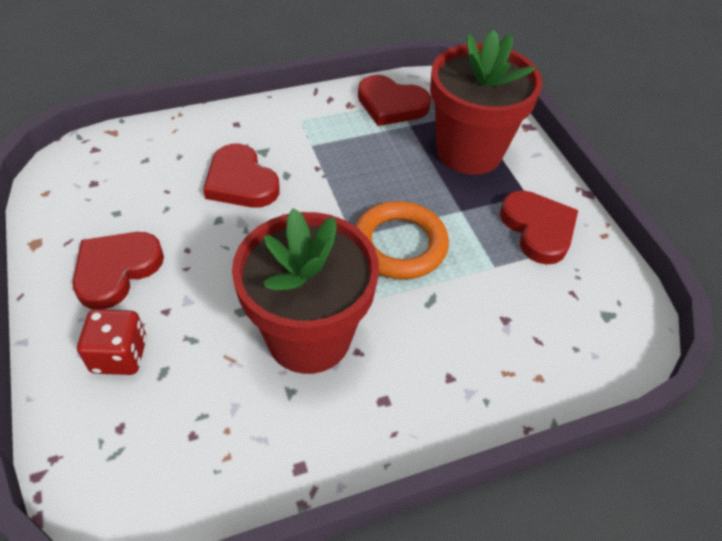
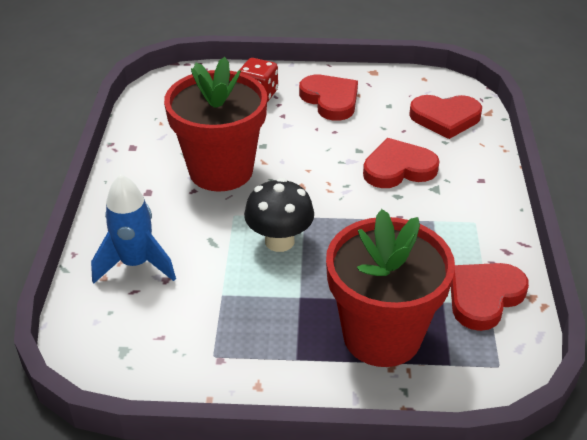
camera: 115 degrees right, 10 degrees down
(399, 245) = (279, 241): orange ring -> black mushroom
(503, 355) = (136, 264): none -> blue rocket
(538, 229) = (246, 346): red heart -> red heart (445, 118)

